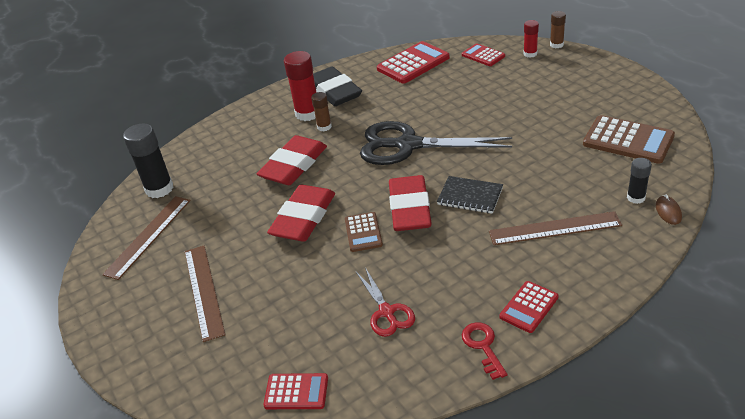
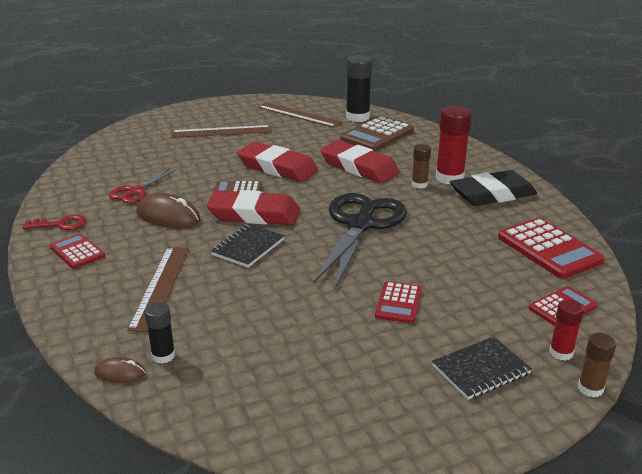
camera: 95 degrees right, 10 degrees down
(296, 392) = (97, 157): red calculator -> red calculator (398, 303)
(386, 312) = (136, 191): red scissors -> red scissors turned 45 degrees counterclockwise
(434, 265) = (168, 216): none -> brown mouse
(563, 76) = (480, 370): none -> black notebook
(628, 140) = (280, 385): brown calculator -> brown calculator (377, 135)

